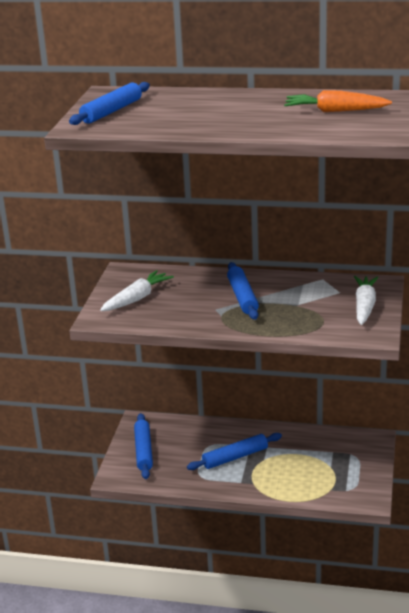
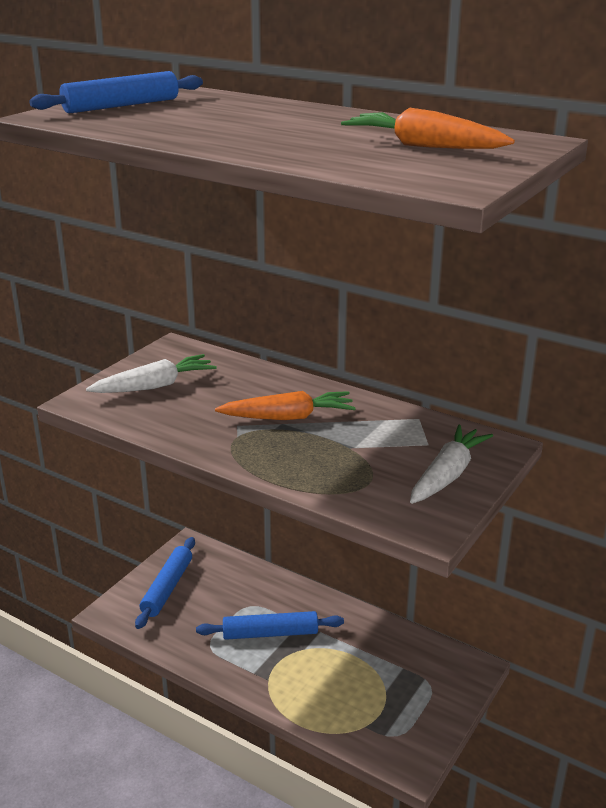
camera: 20 degrees right, 0 degrees up
(242, 297) = (288, 417): blue rolling pin -> orange carrot

